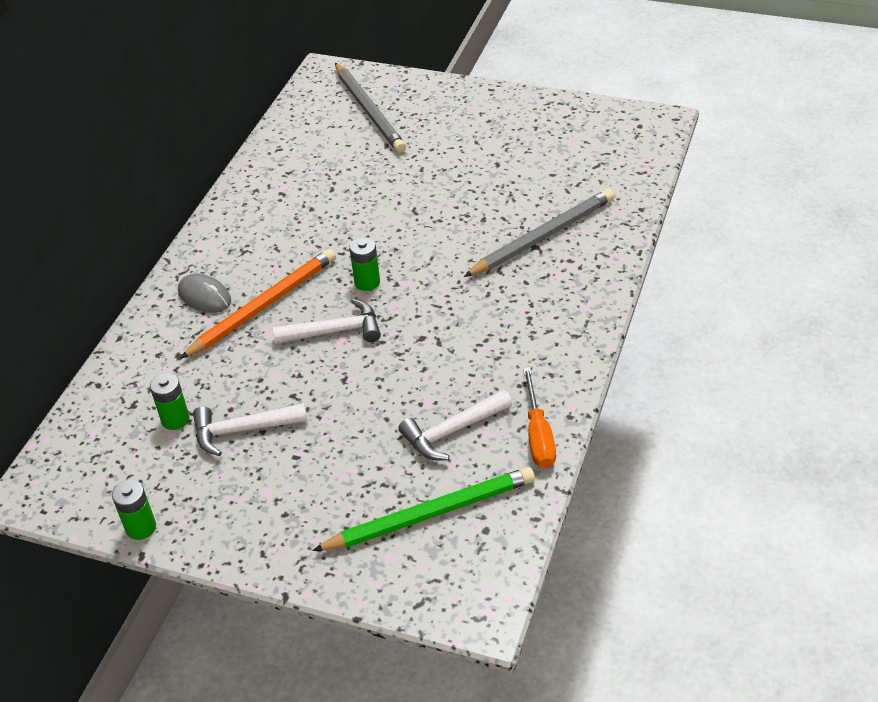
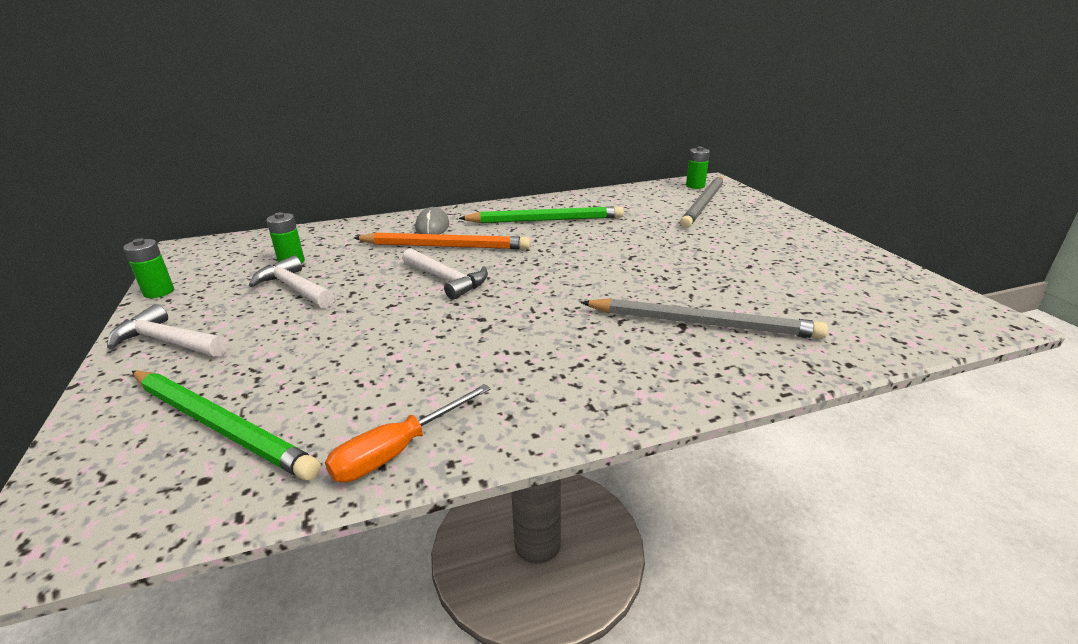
camera: 50 degrees right, 15 degrees down
(282, 219) = (545, 220): none -> green pencil
(367, 282) = (520, 270): green battery -> green battery (695, 186)
(452, 431) = (361, 387): white hammer -> white hammer (168, 341)

